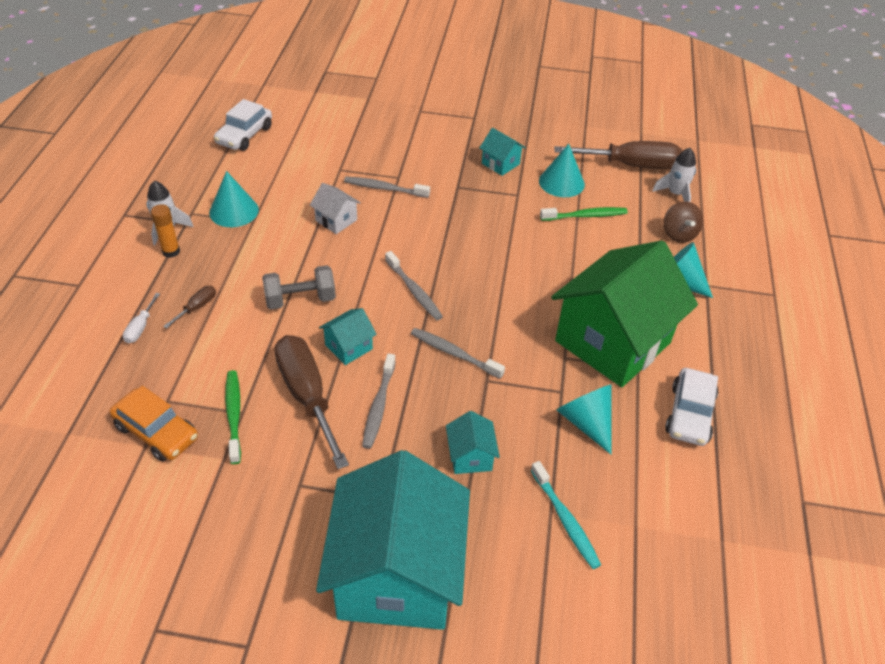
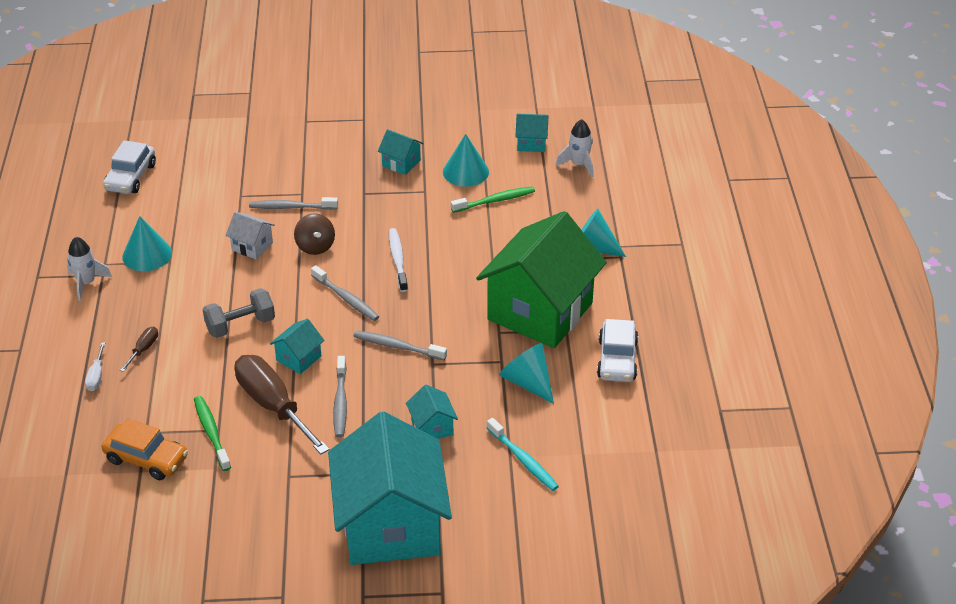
camera: 10 degrees left, 5 degrees down
(171, 251) = (99, 303): orange glue stick -> none
(475, 259) = (398, 260): none -> white toothbrush
(631, 165) = (531, 143): brown screwdriver -> turquoise house
(678, 234) = (587, 203): brown spinning top -> brown spinning top (315, 246)

